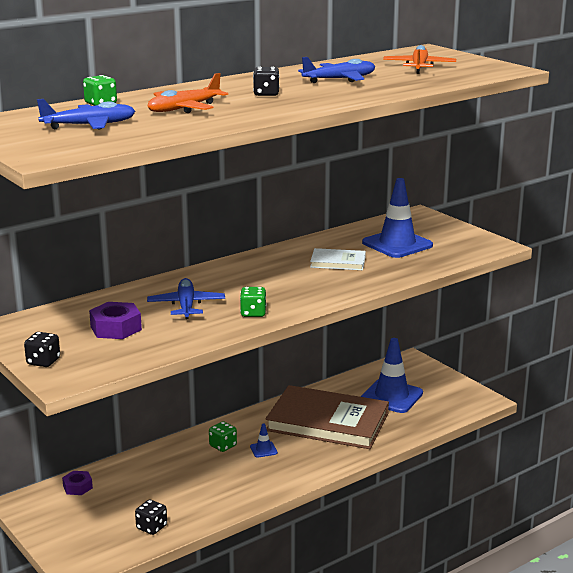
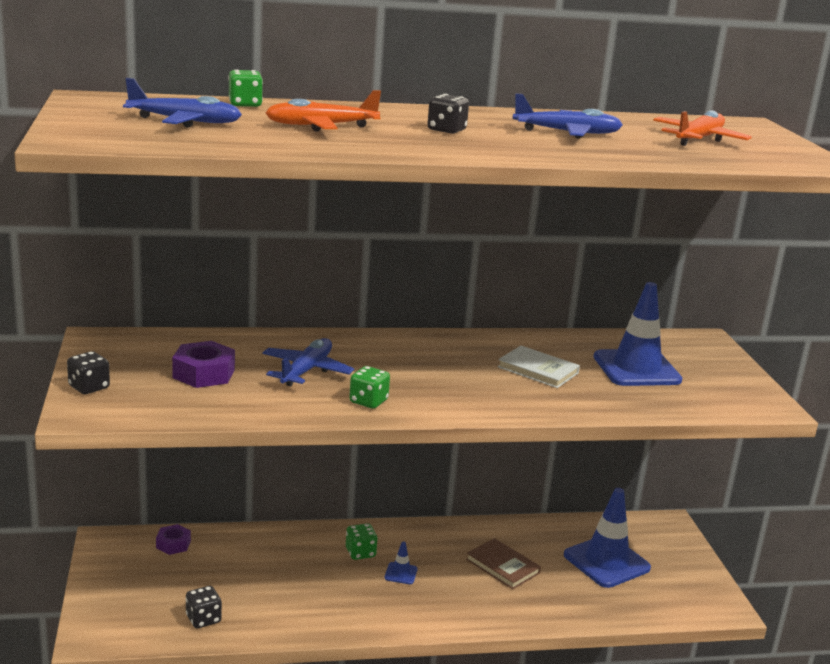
camera: 25 degrees right, 0 degrees up
(327, 422) = (503, 566): brown book -> brown book, size x0.46

